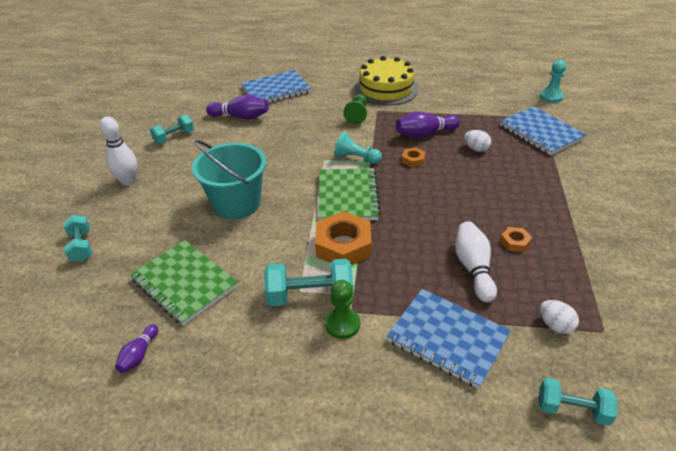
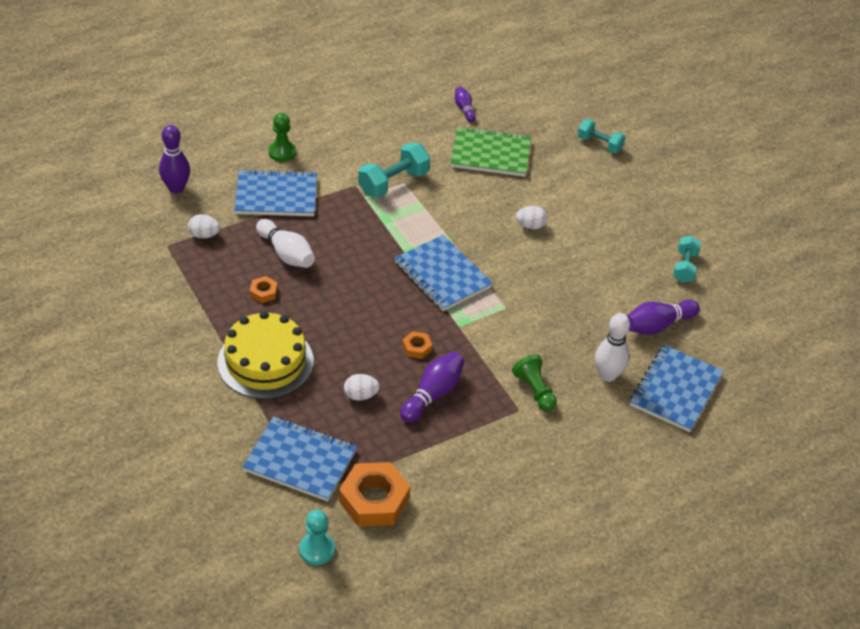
camera: 140 degrees right, 5 degrees up
(128, 181) = (651, 205): white bowling pin -> white bowling pin (607, 375)
(237, 204) = (530, 226): turquoise bucket -> white egg
(342, 324) = (354, 175): green pawn -> green pawn (282, 152)
(343, 245) = (404, 229): orange nut -> orange nut (374, 500)
(347, 196) = (442, 275): green notebook -> blue notebook
(356, 158) = (475, 323): turquoise pawn -> none
(386, 89) = (545, 459): yellow cake -> yellow cake (265, 361)
(572, 409) = (176, 188): turquoise dumbbell -> purple bowling pin

